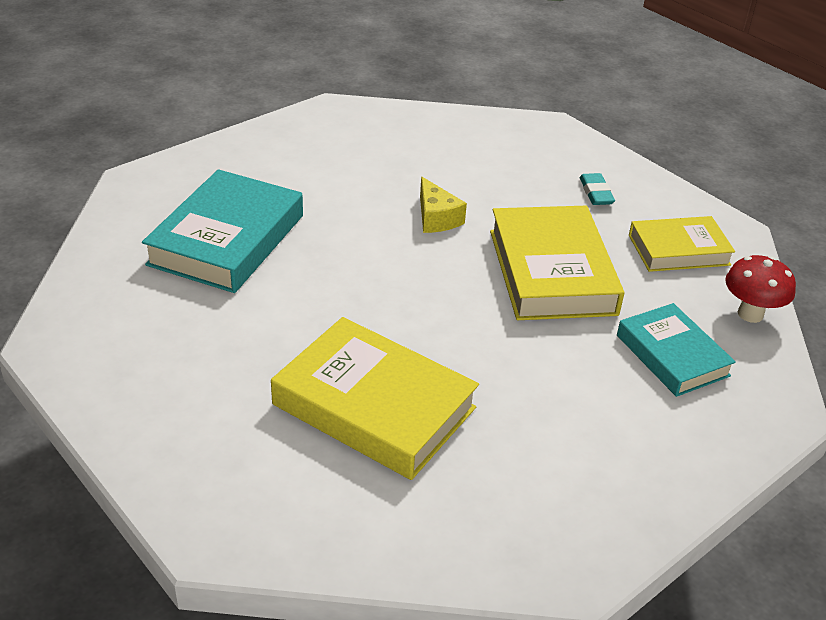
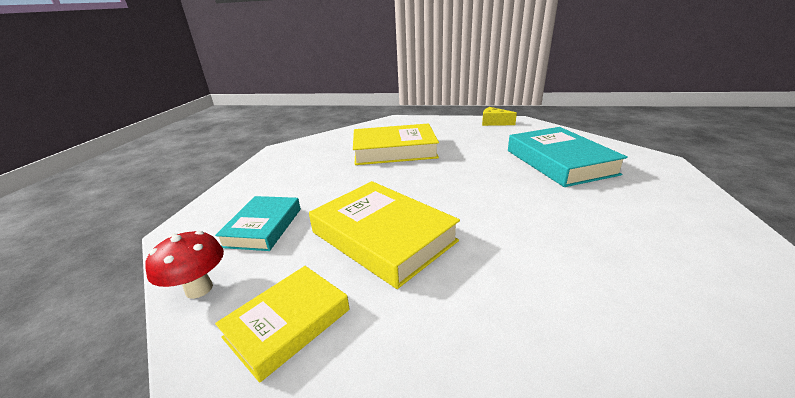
camera: 145 degrees right, 10 degrees down
(436, 218) = (504, 229): yellow cheese -> yellow cheese (494, 123)
(596, 193) = (428, 352): turquoise eraser -> none
(672, 355) = (263, 227): turquoise book -> turquoise book turned 75 degrees clockwise

